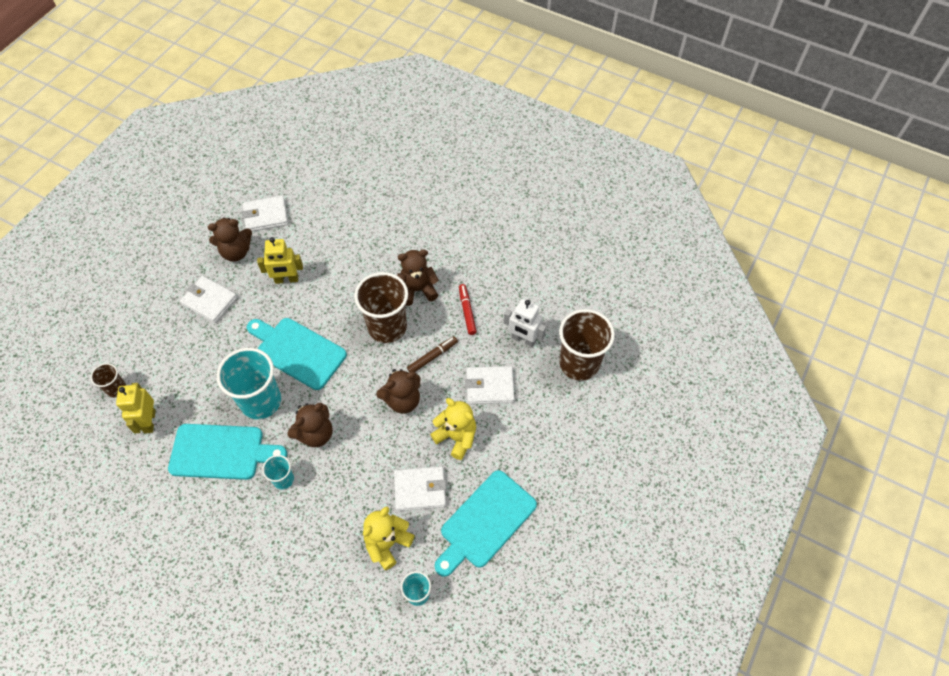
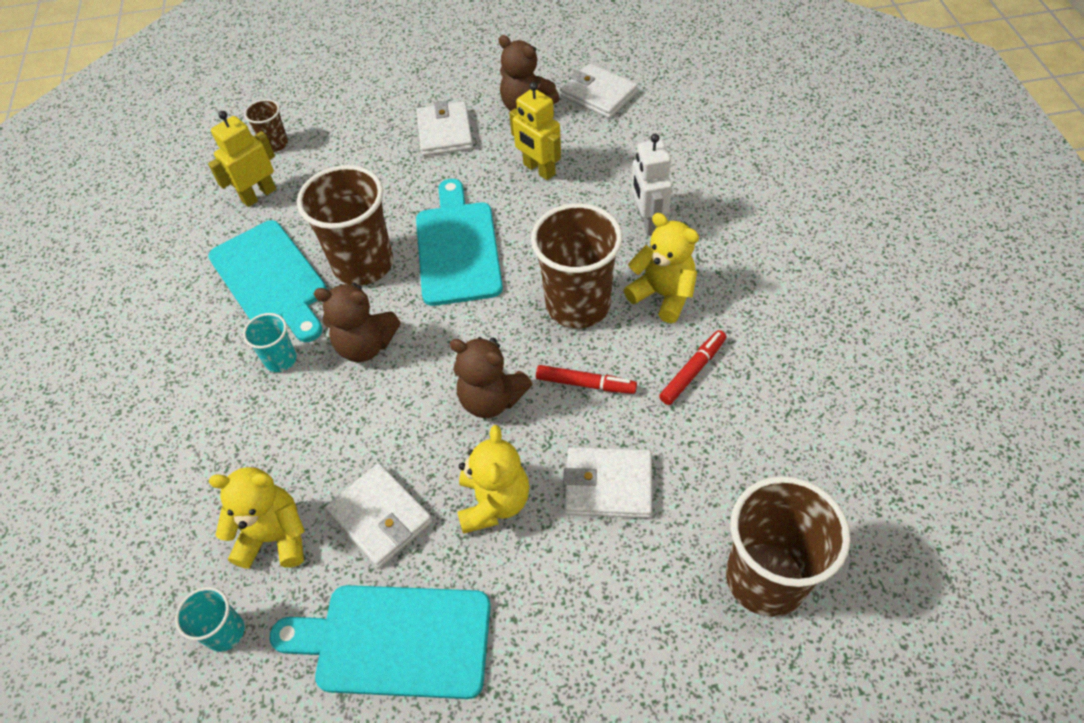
camera: 55 degrees right, 5 degrees down
(261, 401) = (363, 264): turquoise cup -> brown cup
(417, 290) = (663, 295): brown teddy bear -> yellow teddy bear
(432, 357) = (585, 384): brown marker -> red marker
(489, 387) = (608, 485): white wallet -> white wallet turned 45 degrees counterclockwise
(523, 339) = (724, 471): white robot -> white robot (648, 221)

